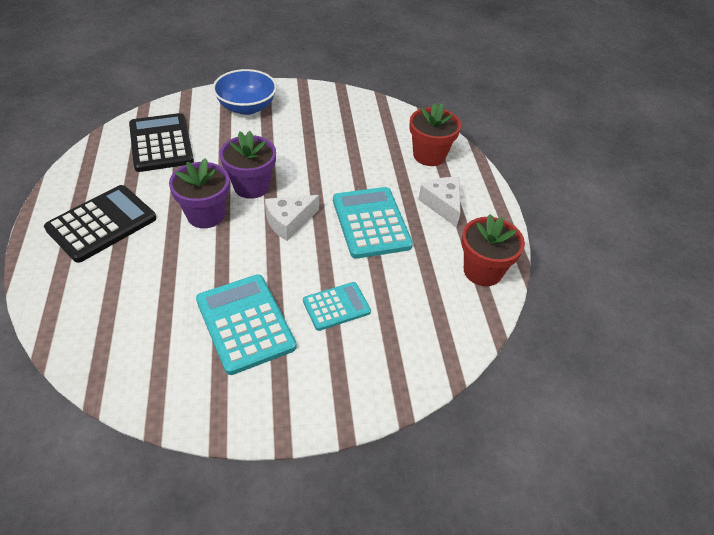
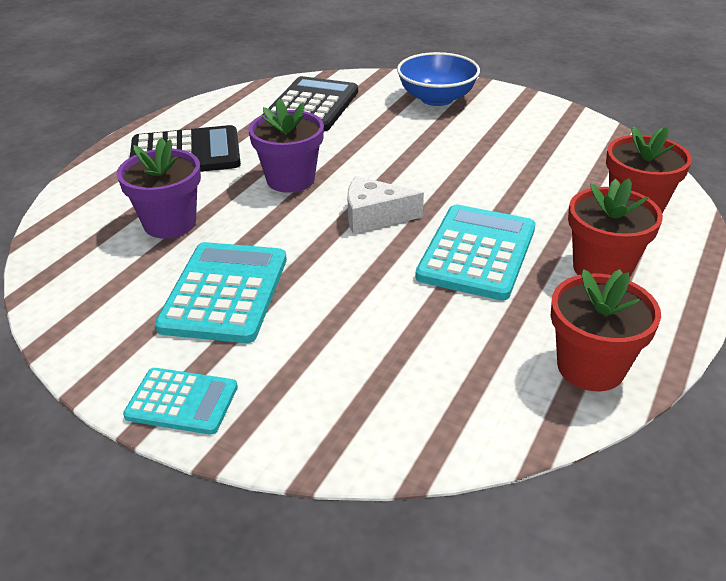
camera: 40 degrees right, 10 degrees down
(251, 186) = (366, 170): purple flower pot -> purple flower pot (170, 223)
(336, 306) = (343, 321): turquoise calculator -> turquoise calculator (182, 402)
(442, 204) = (602, 268): white cheese -> red flower pot

